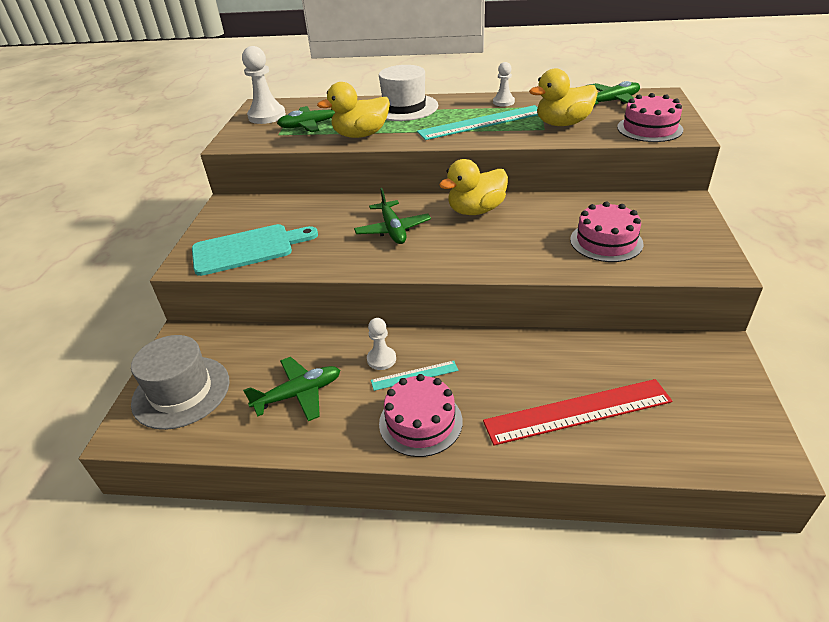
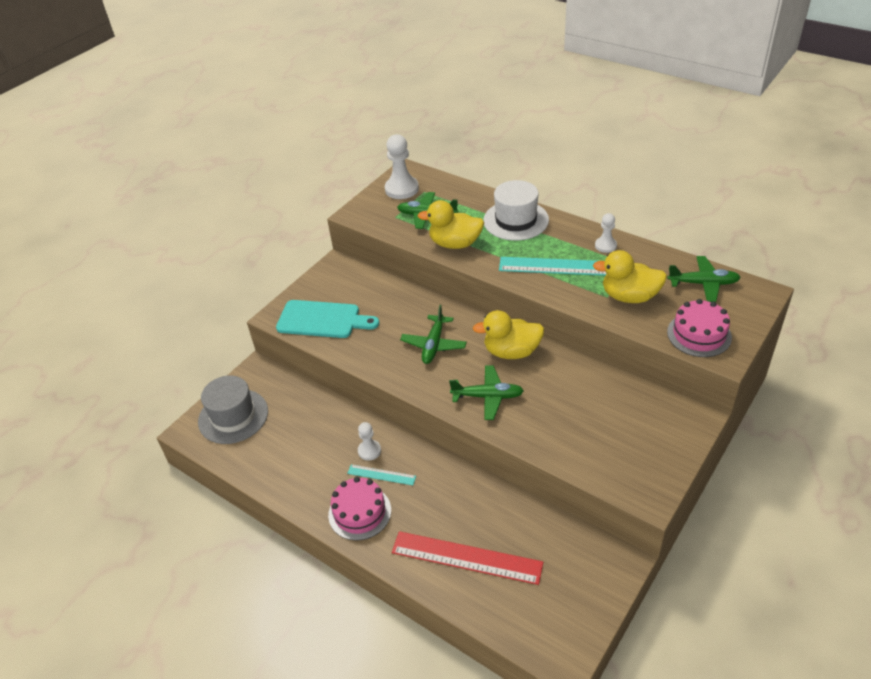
camera: 30 degrees right, 5 degrees up
(299, 394) = (300, 453): green plane -> green plane (488, 396)
(606, 241) = (584, 430): pink cake -> none

